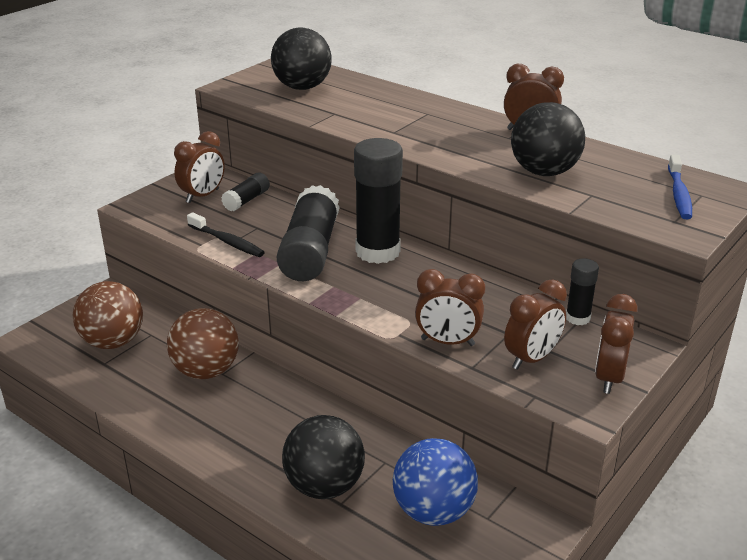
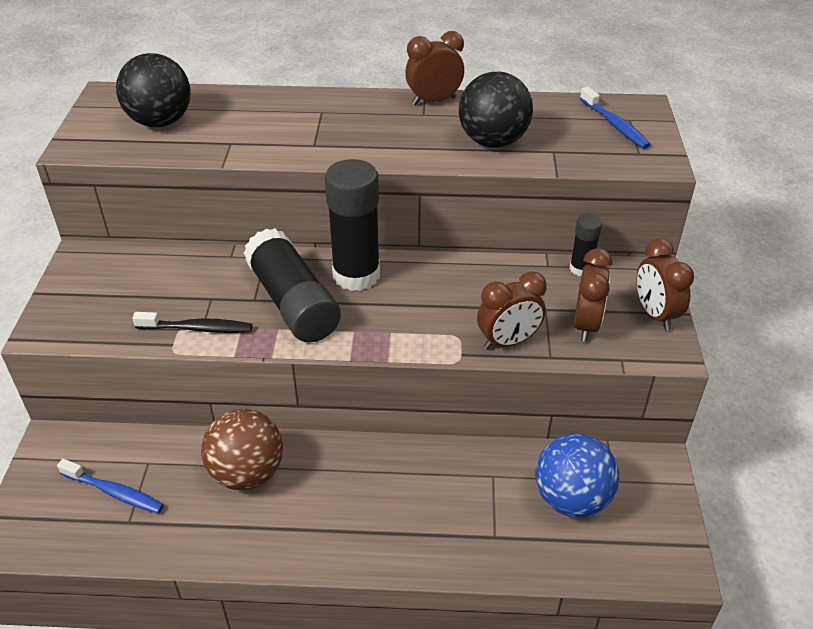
camera: 35 degrees left, 10 degrees up
(113, 342) = (115, 492): brown ball -> blue toothbrush
(202, 196) = (112, 285): brown clock -> none
(247, 200) = (167, 271): black glue stick -> none
(324, 486) = (467, 528): black ball -> none

